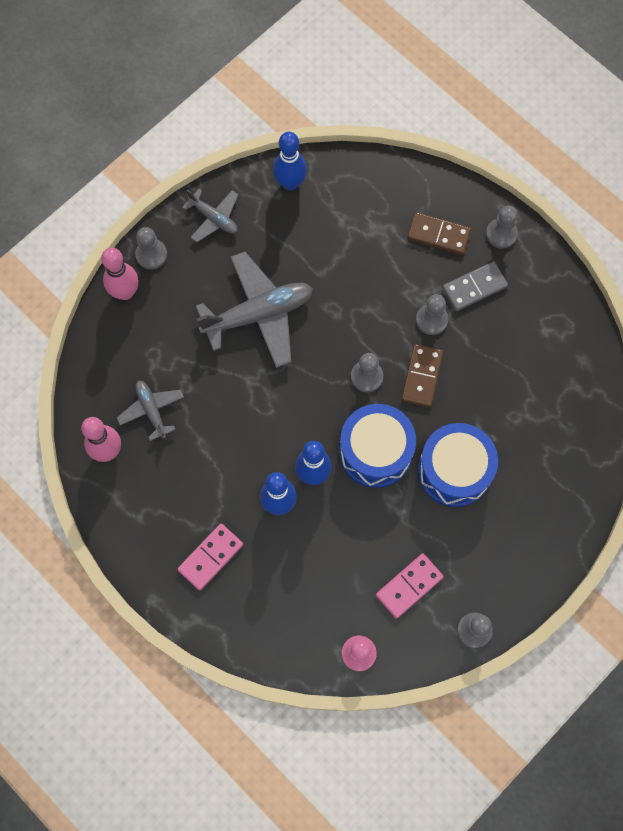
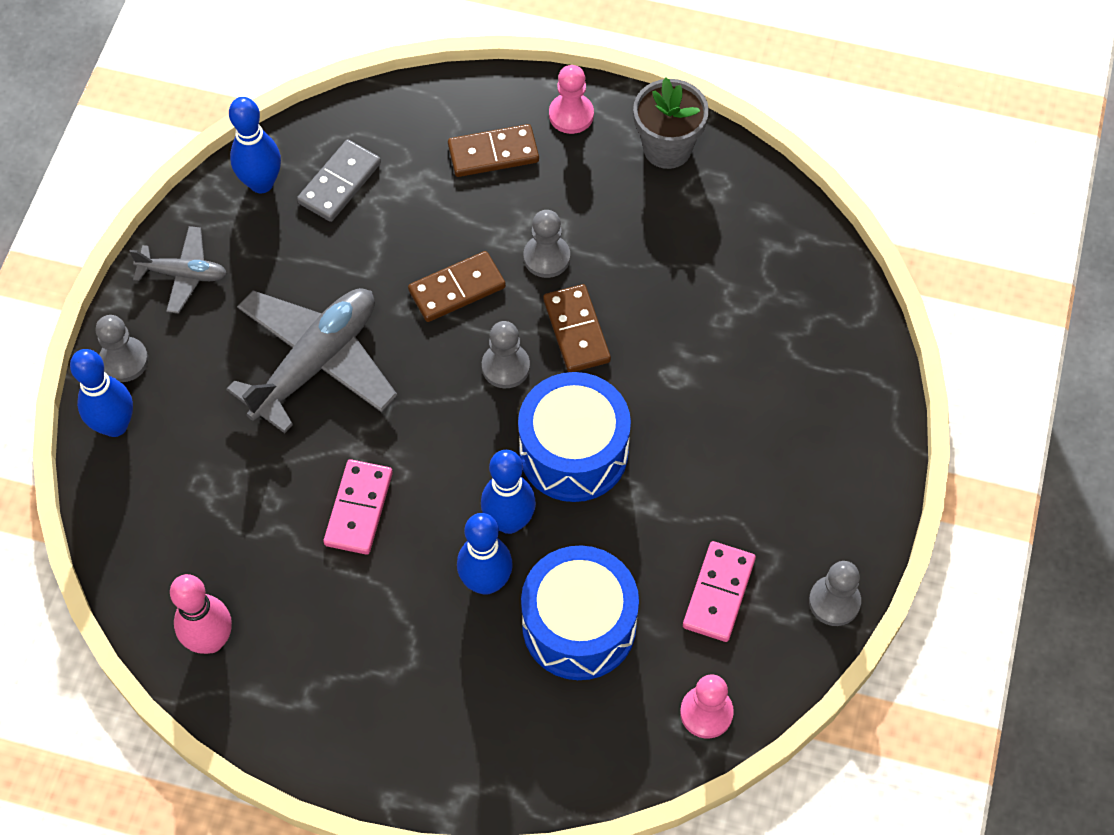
camera: 30 degrees left, 10 degrees down
(125, 292) = (115, 425): pink bowling pin -> blue bowling pin
(152, 410) = (241, 556): grey plane -> none
(210, 557) = (435, 700): pink domino -> pink domino (358, 509)
(366, 312) = (457, 289): none -> brown domino
(454, 471) = (688, 422): blue drum -> blue drum (579, 625)
(474, 287) = (577, 193): grey domino -> grey domino (340, 183)
(501, 234) = (571, 115): grey pawn -> pink pawn
(548, 287) = (667, 148): none -> grey flower pot

